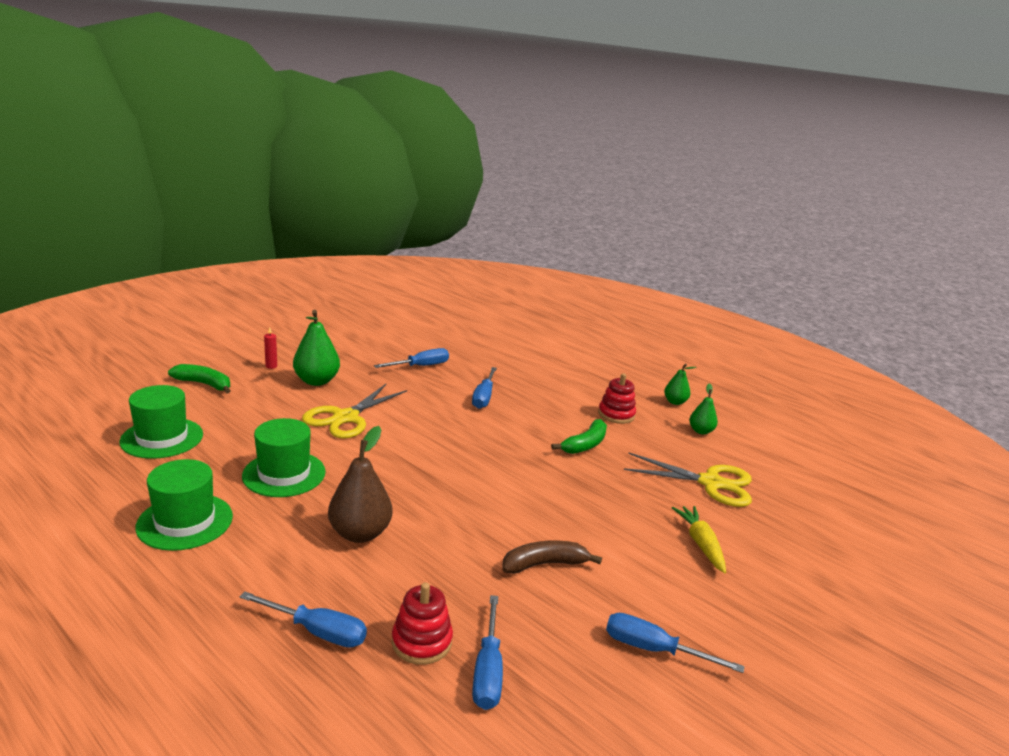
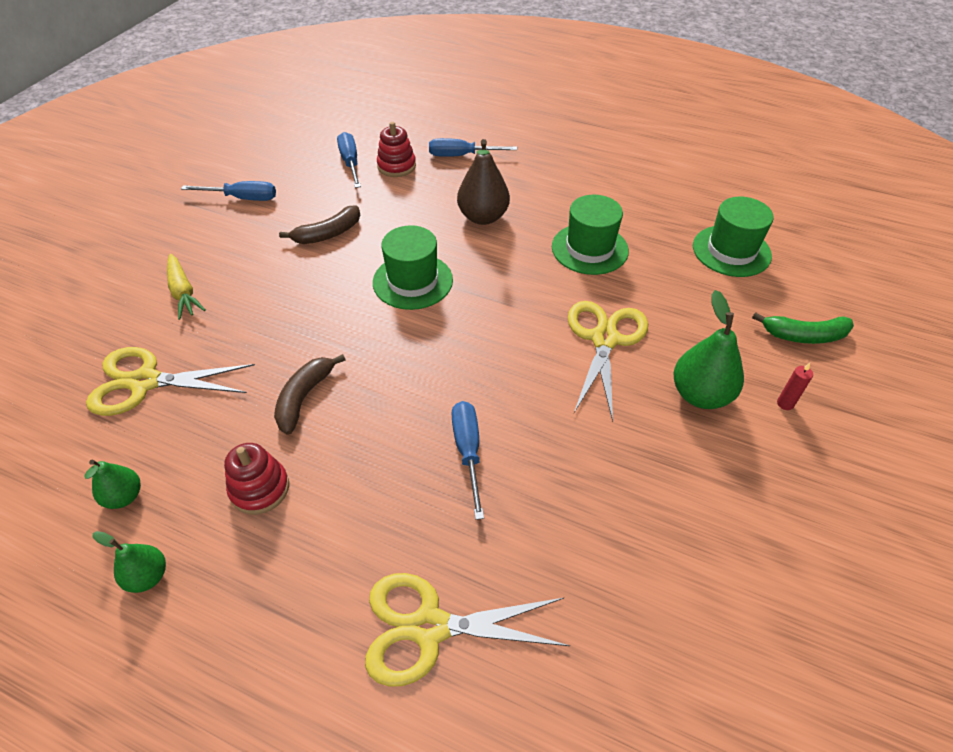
camera: 165 degrees right, 25 degrees up
(185, 521) = (612, 190): green hat -> green hat (413, 281)
(420, 366) = (603, 500): blue screwdriver -> none
(533, 359) = (429, 627): none -> yellow scissors
(585, 444) = (304, 397): green banana -> brown banana

